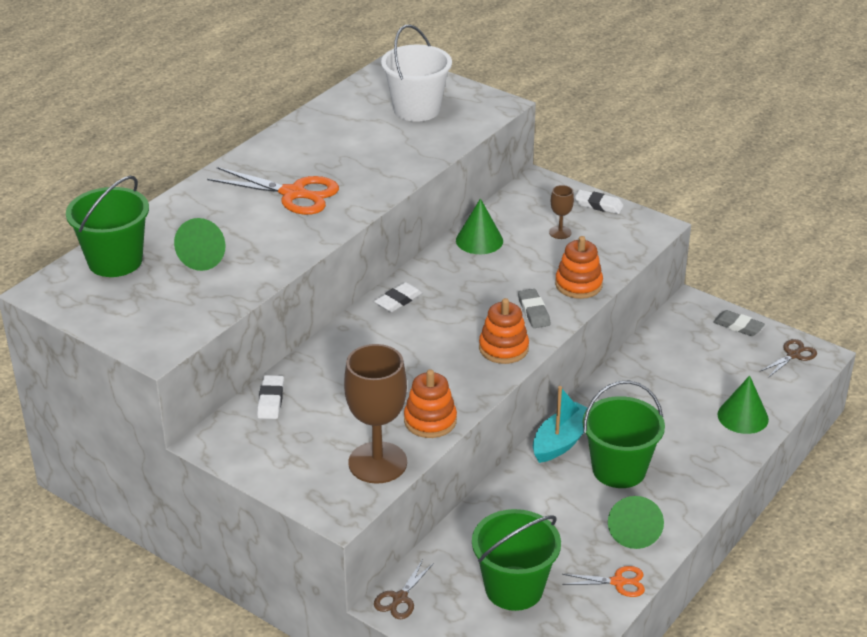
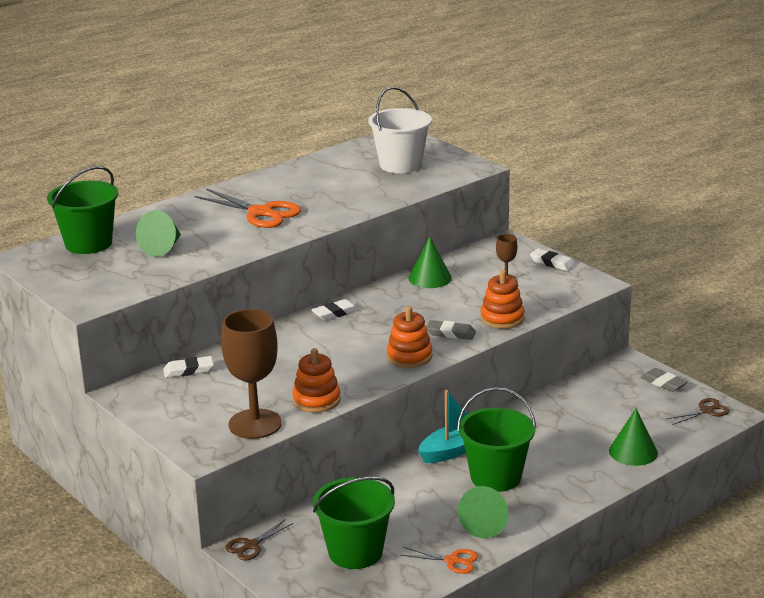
camera: 15 degrees right, 10 degrees down
(271, 400) = (188, 370): white eraser -> white eraser turned 60 degrees clockwise
(533, 312) = (450, 333): grey eraser -> grey eraser turned 75 degrees counterclockwise

